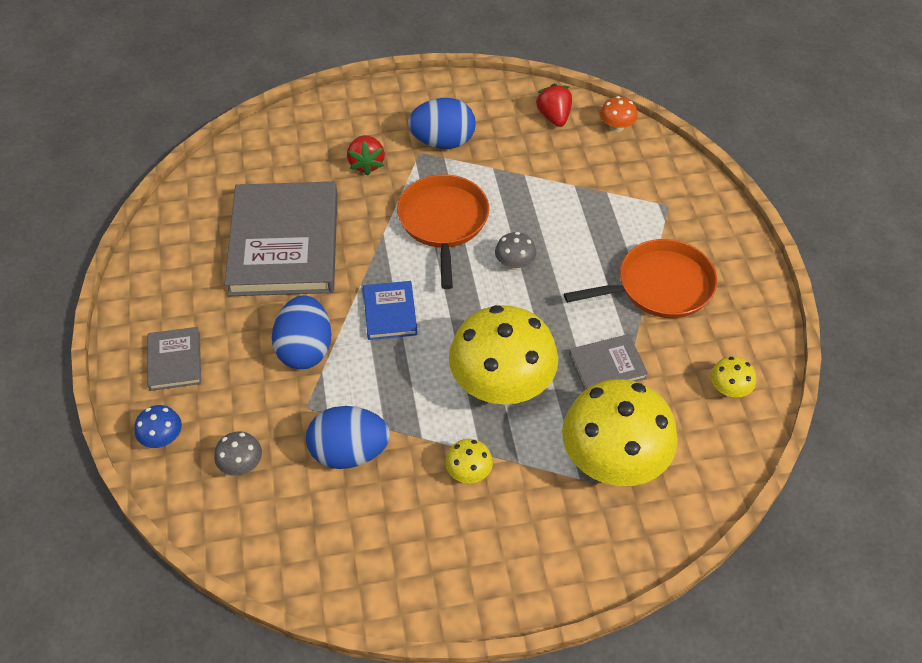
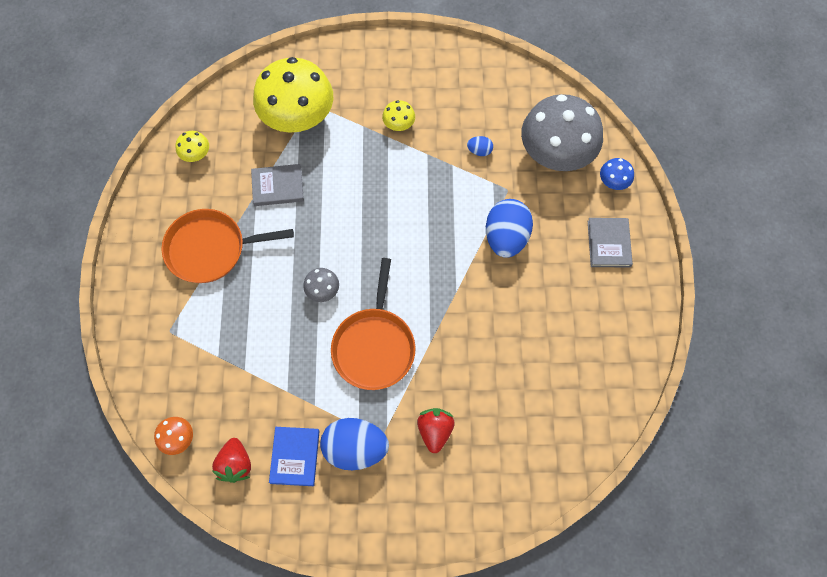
camera: 170 degrees left, 15 degrees up
(241, 465) = (556, 154): grey mushroom -> grey mushroom, size x2.38
(284, 243) = (519, 346): grey book -> none
(349, 452) = (479, 151): blue egg -> blue egg, size x0.45
(390, 312) = (435, 260): blue book -> blue book (295, 456)
(502, 385) = (360, 184): yellow mushroom -> none

